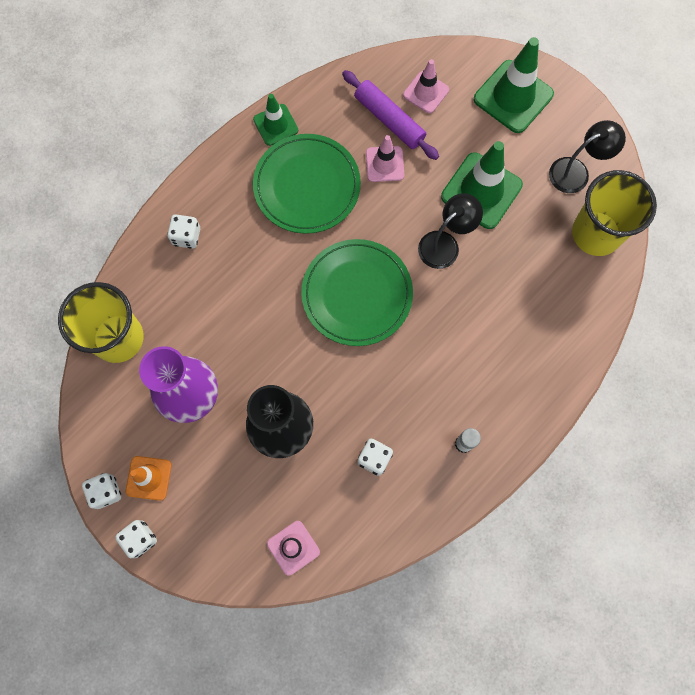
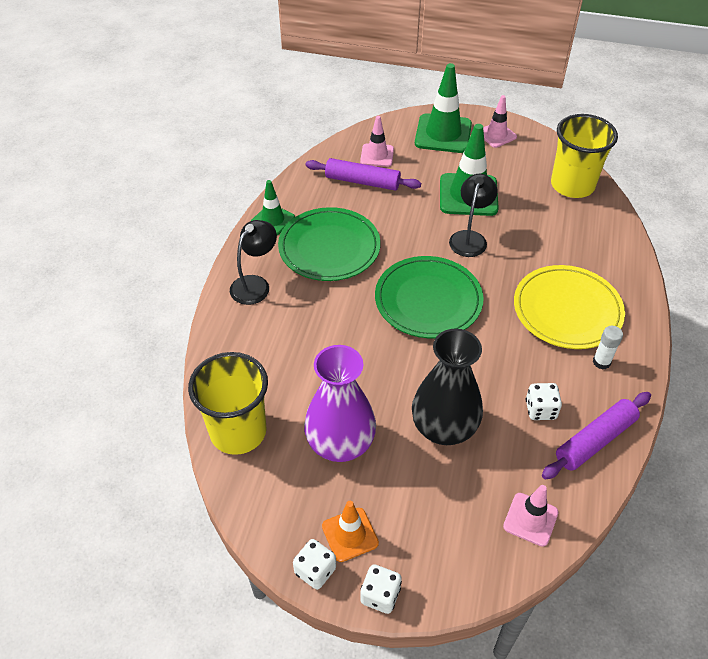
camera: 30 degrees left, 25 degrees down
(186, 236) = (250, 326): white dice -> none
(385, 164) = (381, 209): pink traffic cone -> pink traffic cone (496, 135)
(398, 512) = (595, 440): none -> purple rolling pin
(475, 374) = (567, 310): none -> yellow plate
(576, 172) = (525, 157): black lamp -> black lamp (255, 284)

